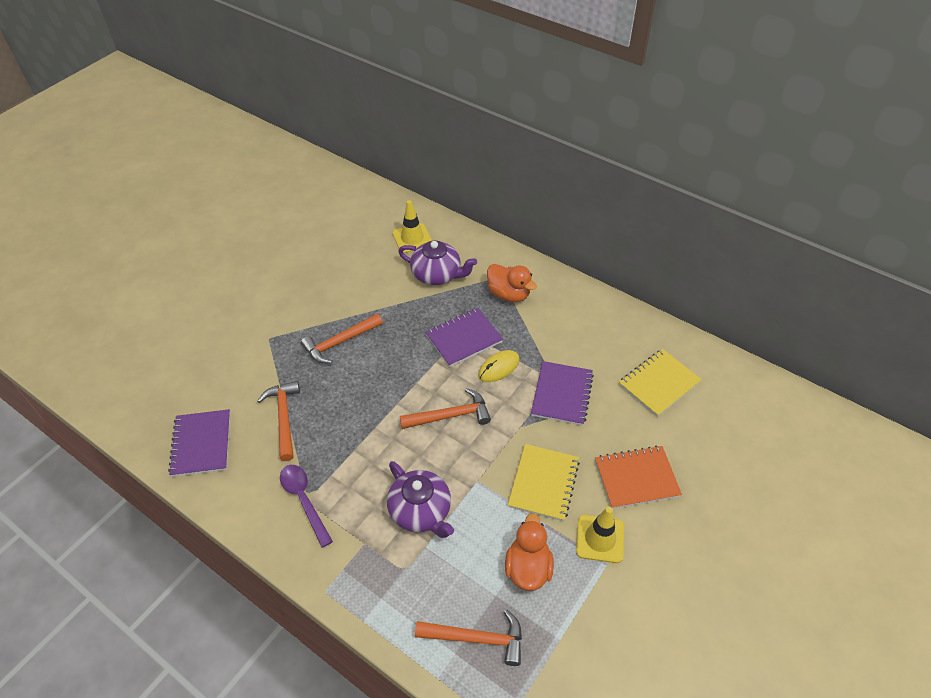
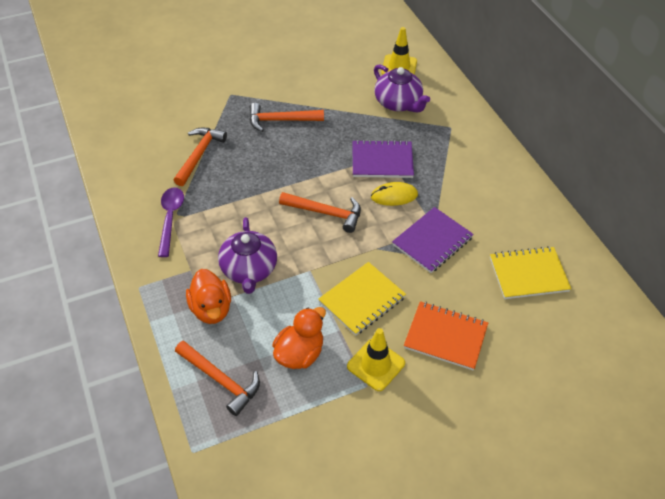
camera: 30 degrees right, 0 degrees up
(201, 444) = (129, 145): purple notebook -> none
(509, 294) = (448, 144): orange duck -> orange duck (211, 309)

